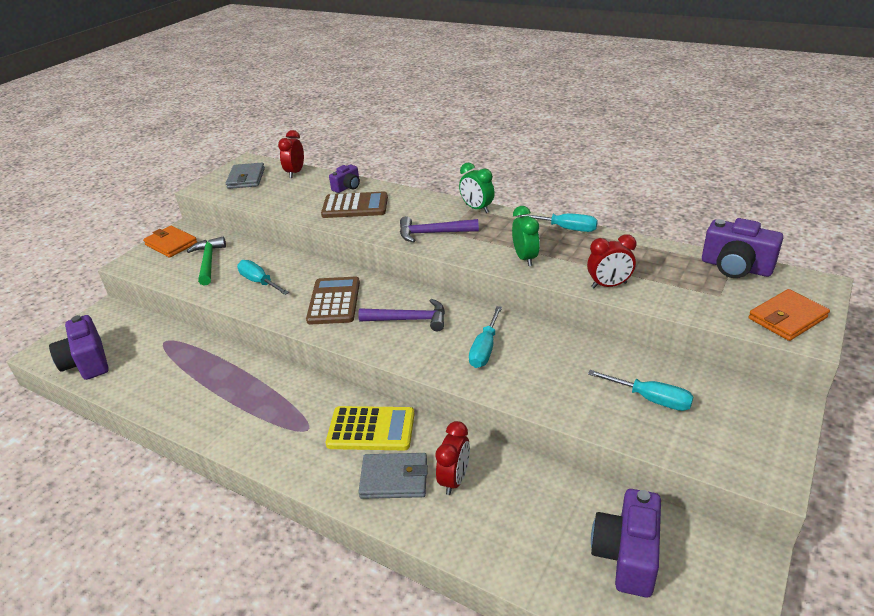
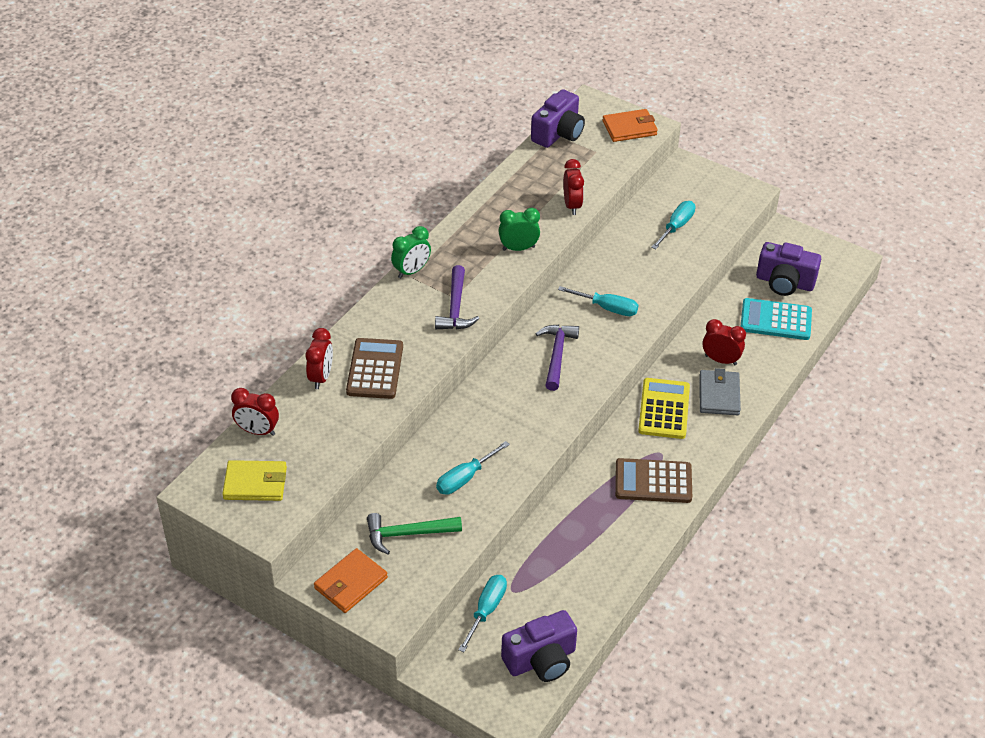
camera: 90 degrees left, 10 degrees up
(246, 178) = (255, 483): grey wallet -> yellow wallet
(334, 301) = (515, 411): brown calculator -> brown calculator (653, 481)
(347, 187) = (321, 377): purple camera -> red clock
(542, 542) = (775, 320): none -> turquoise calculator
(565, 228) = (471, 215): turquoise screwdriver -> turquoise screwdriver (486, 610)
(787, 318) = (629, 128): orange wallet -> orange wallet turned 75 degrees counterclockwise

